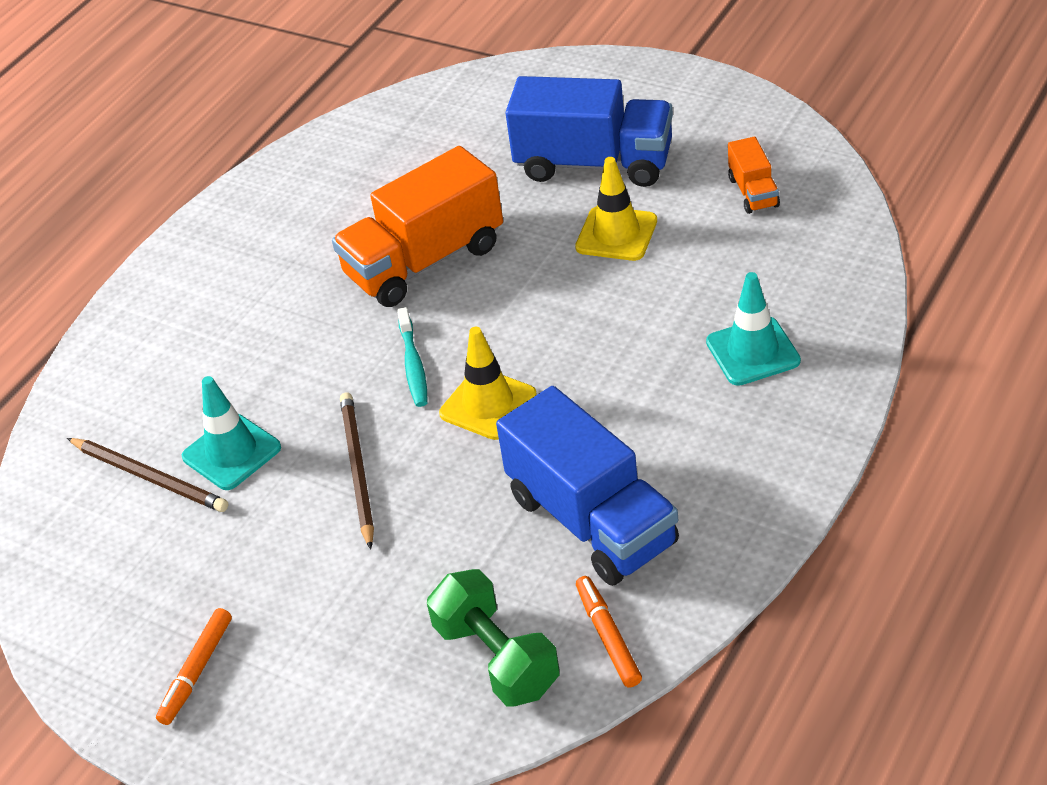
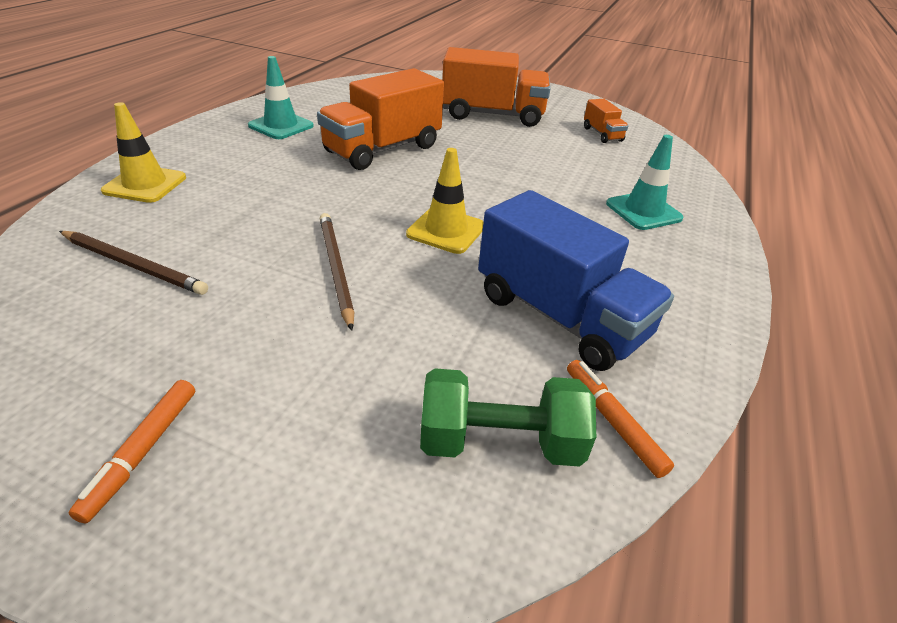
camera: 15 degrees left, 5 degrees down
(231, 452) = (218, 251): turquoise traffic cone -> turquoise traffic cone (281, 126)
(413, 365) = (380, 204): turquoise toothbrush -> none
(497, 658) = (500, 442): green dumbbell -> green dumbbell turned 45 degrees counterclockwise
(594, 164) = (492, 115): blue truck -> orange truck
(616, 234) = (518, 146): yellow traffic cone -> yellow traffic cone (145, 184)

